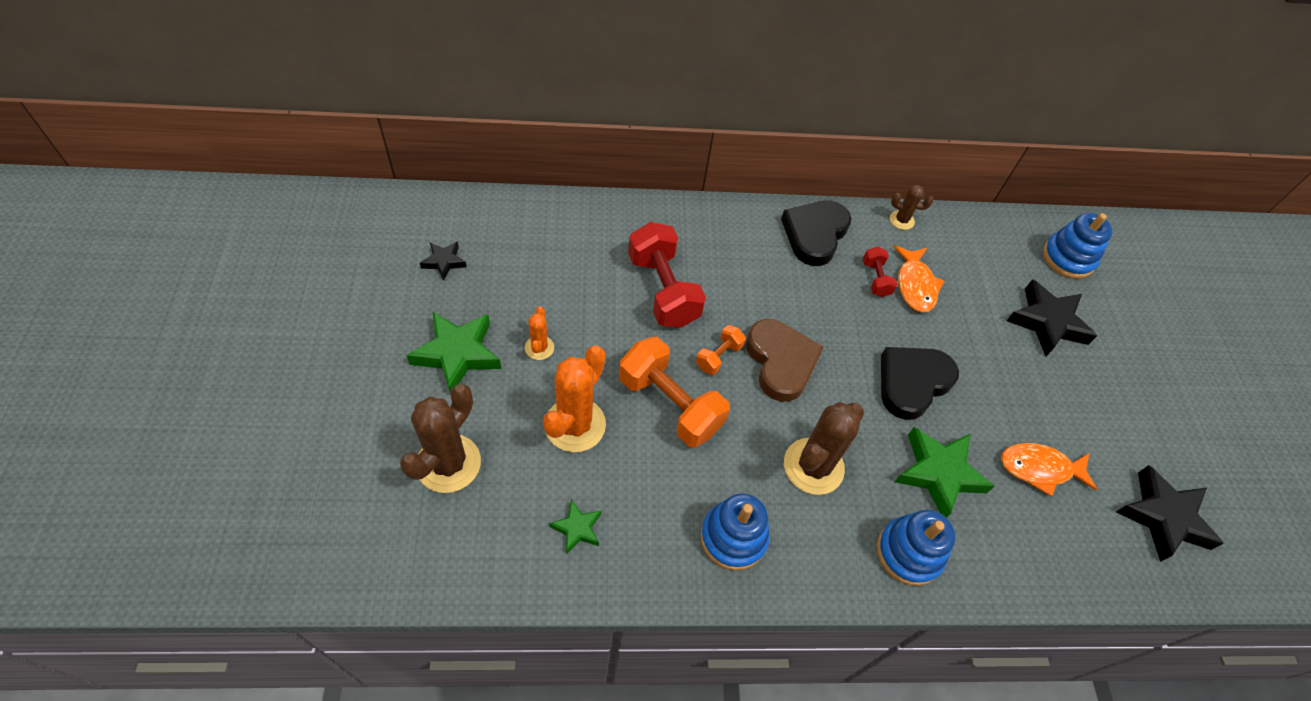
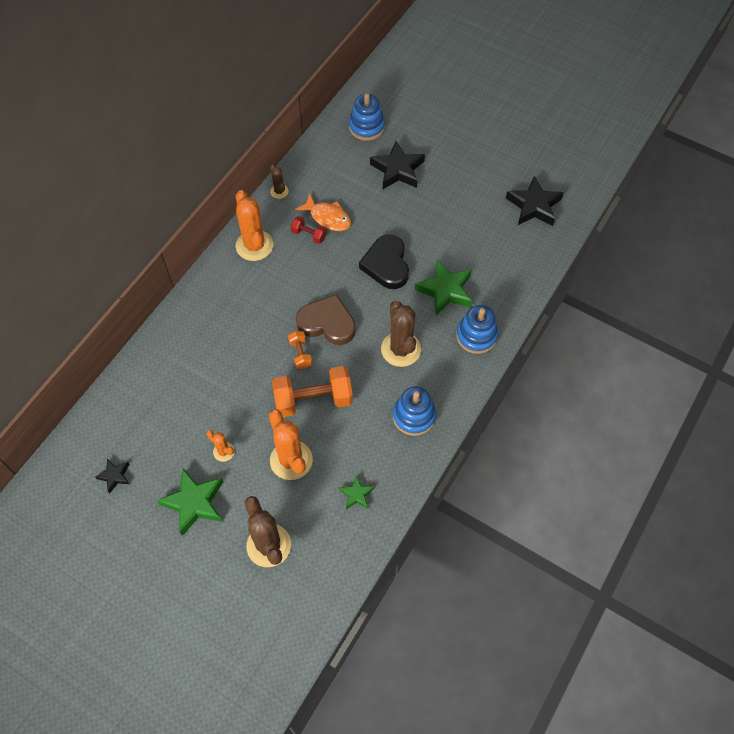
camera: 50 degrees left, 5 degrees up
(663, 290) = (232, 356): red dumbbell -> none
(815, 234) = (254, 245): black heart -> orange cactus
(901, 220) = (279, 191): brown cactus -> brown cactus turned 75 degrees counterclockwise
(1039, 469) = (474, 241): orange fish -> none

